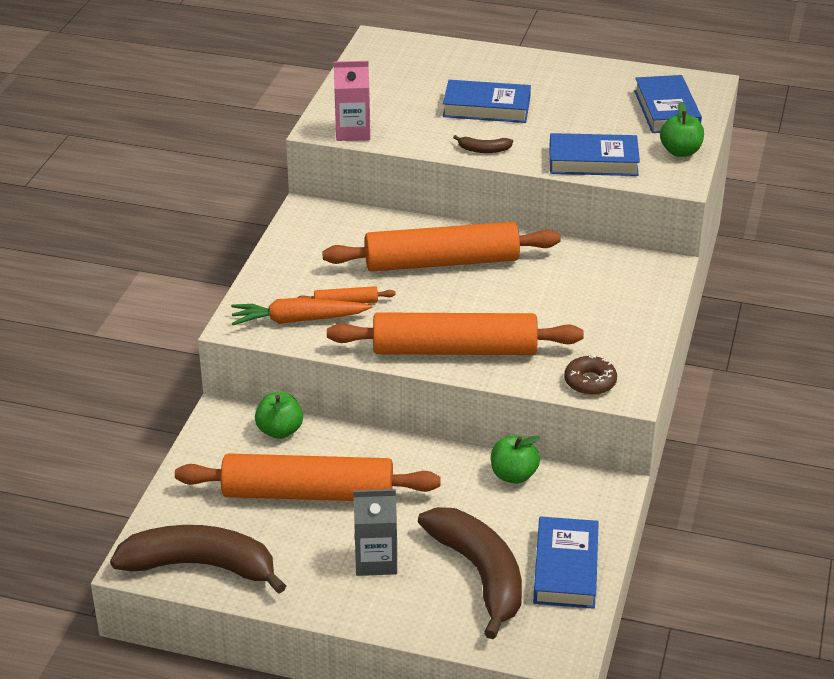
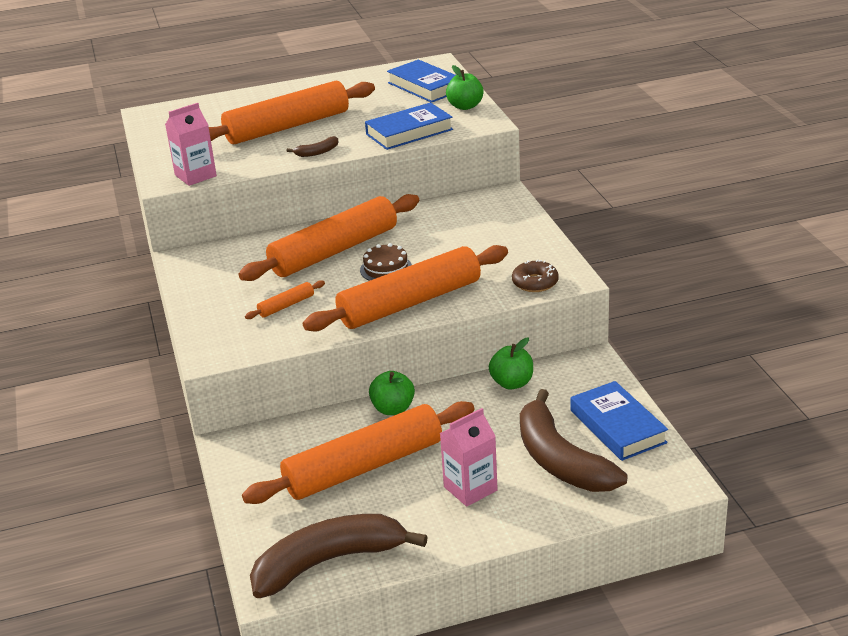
camera: 30 degrees left, 5 degrees down
(280, 431) = (292, 433): green apple -> green apple (393, 409)
(298, 320) = (259, 333): orange carrot -> none
(376, 560) = (470, 488): grey carton -> pink carton
(469, 303) = (386, 269): none -> brown cake
(480, 574) = (560, 460): brown banana -> brown banana turned 150 degrees counterclockwise
(486, 108) = (287, 127): blue book -> orange rolling pin

